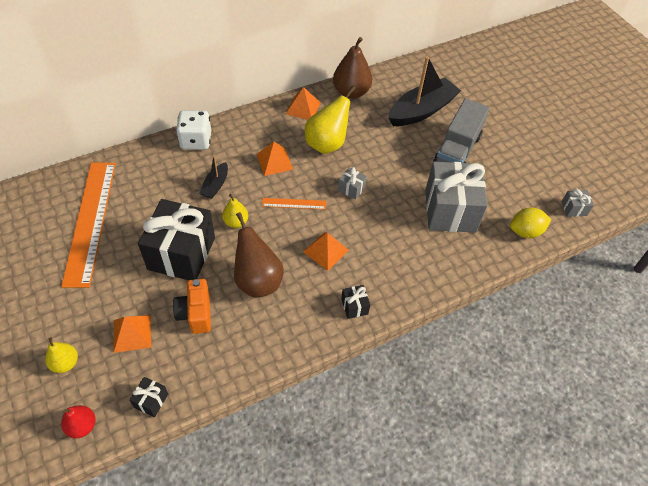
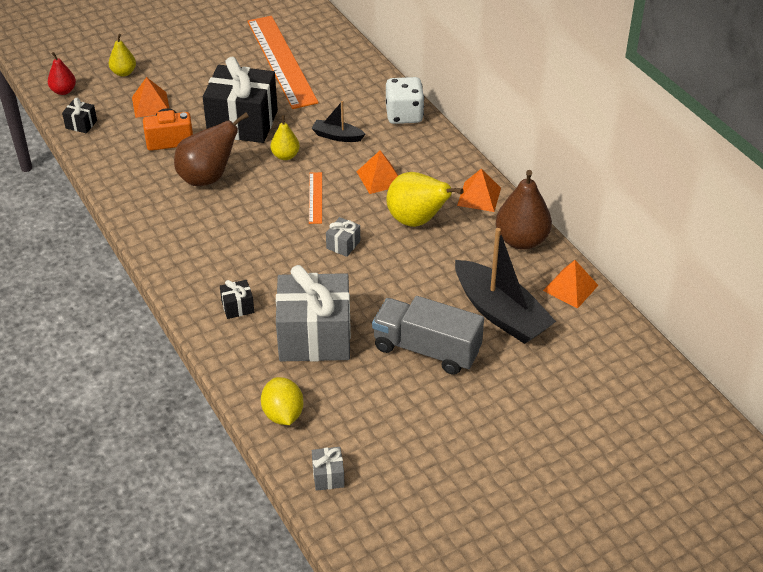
camera: 90 degrees right, 10 degrees down
(90, 221) = (281, 61): orange ruler -> orange ruler turned 75 degrees clockwise
(326, 251) = (247, 226): orange pyramid -> orange pyramid (570, 288)
(354, 306) = (172, 251): black gift -> black gift (238, 307)

